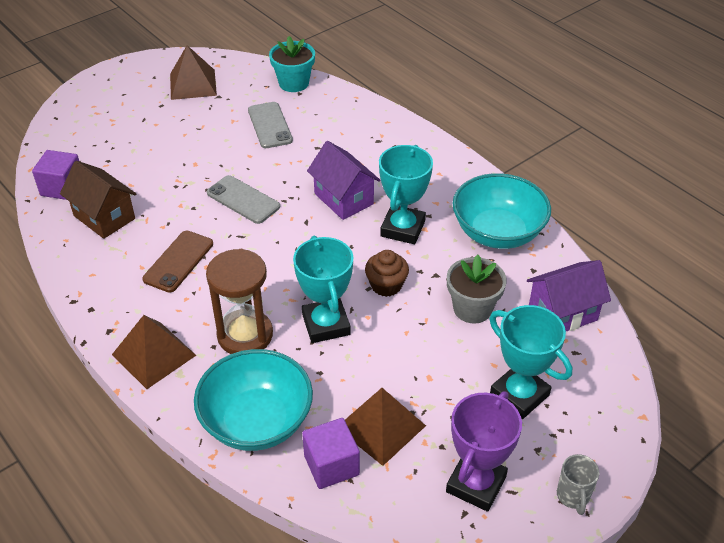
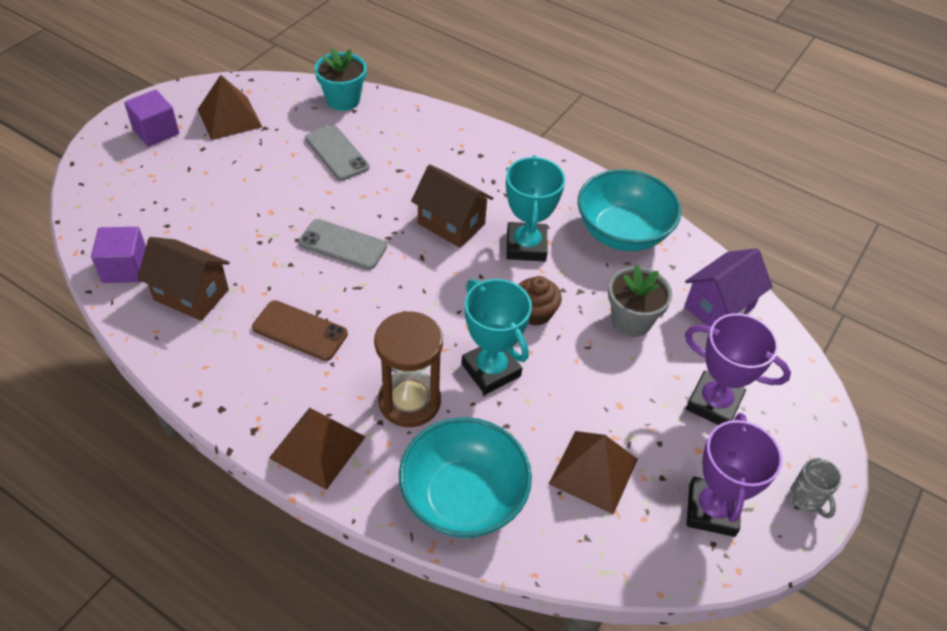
camera: 20 degrees left, 5 degrees up
(178, 261) = (300, 331): brown phone -> brown phone turned 75 degrees counterclockwise
(331, 465) = (561, 527): purple cube -> purple cube (156, 132)
(344, 199) = (451, 224): purple house -> brown house
(519, 395) = (713, 403): turquoise trophy -> purple trophy

